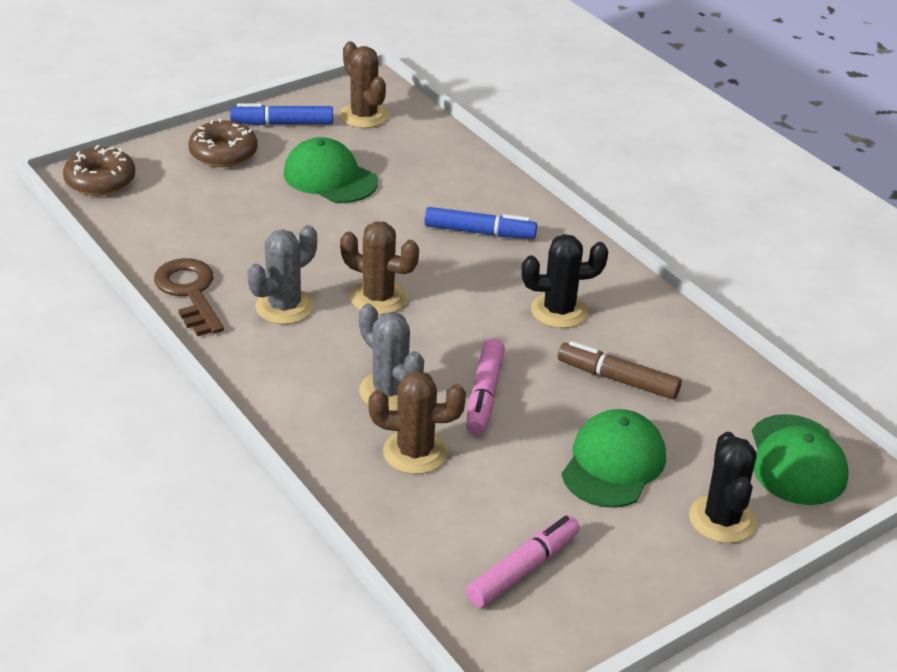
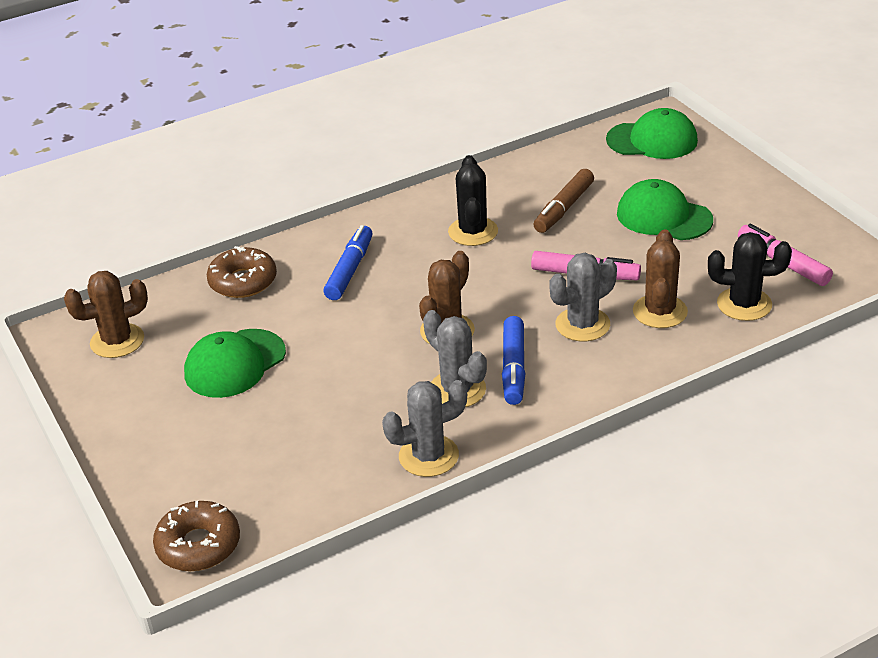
camera: 80 degrees left, 0 degrees up
(190, 292) = (428, 456): brown key -> grey cactus
(223, 153) = (164, 445): brown donut -> brown donut (243, 281)
(282, 123) = (114, 401): blue marker -> blue marker (513, 368)
(722, 519) = (717, 175): black cactus -> black cactus (744, 304)

